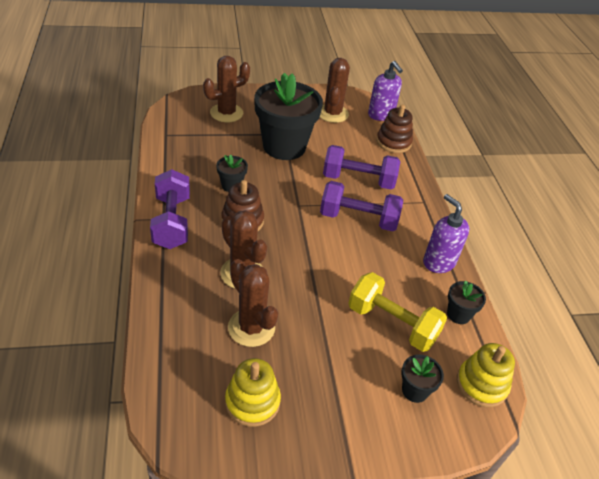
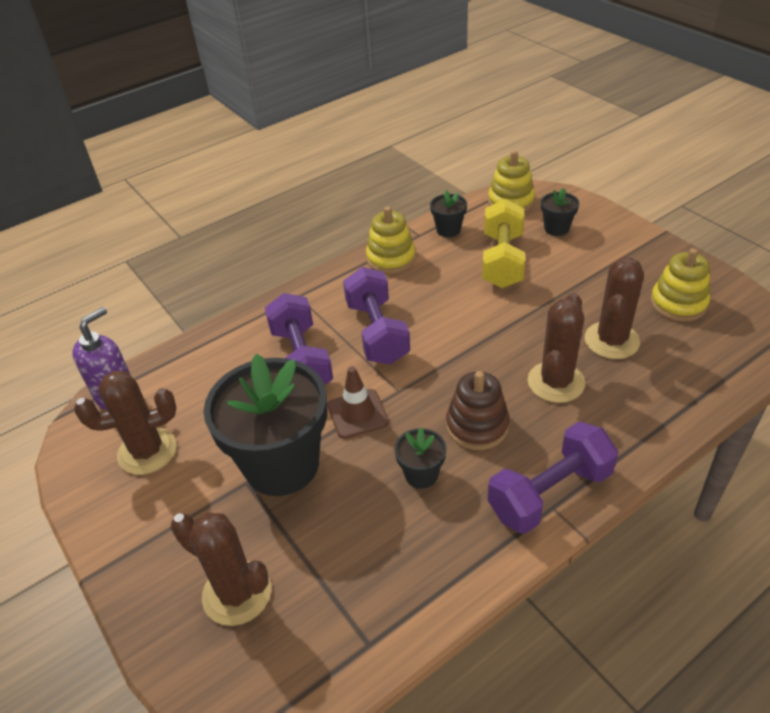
camera: 110 degrees left, 0 degrees up
(295, 183) = (357, 414): none -> brown traffic cone
(393, 142) = (186, 359): brown stacking toy -> none
(438, 262) = (391, 258): purple soap dispenser -> yellow stacking toy

